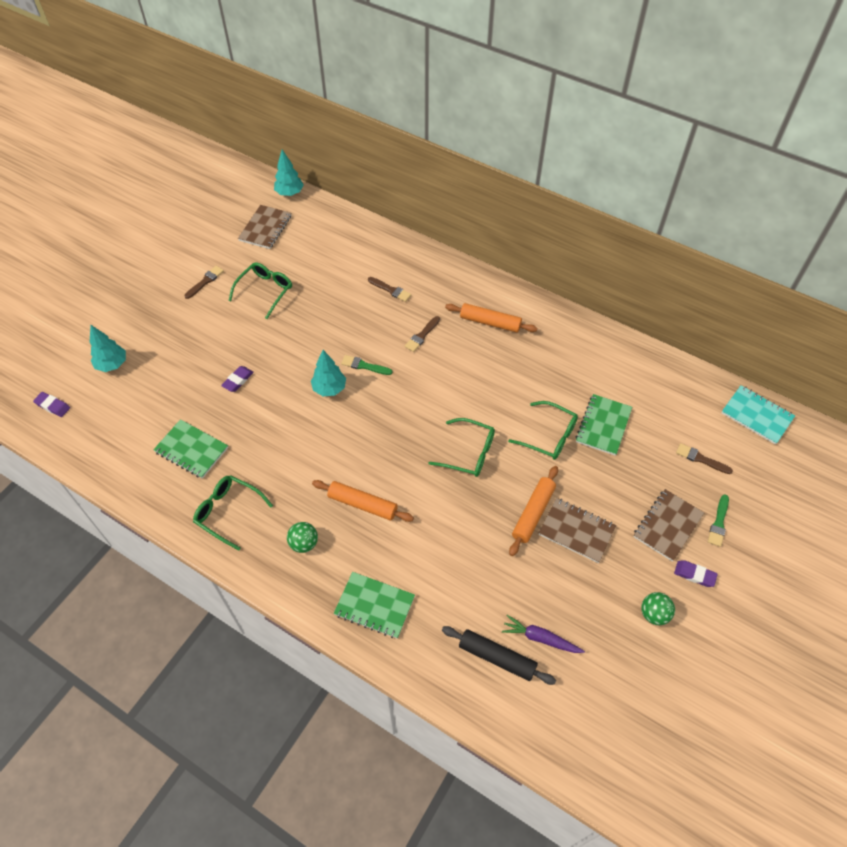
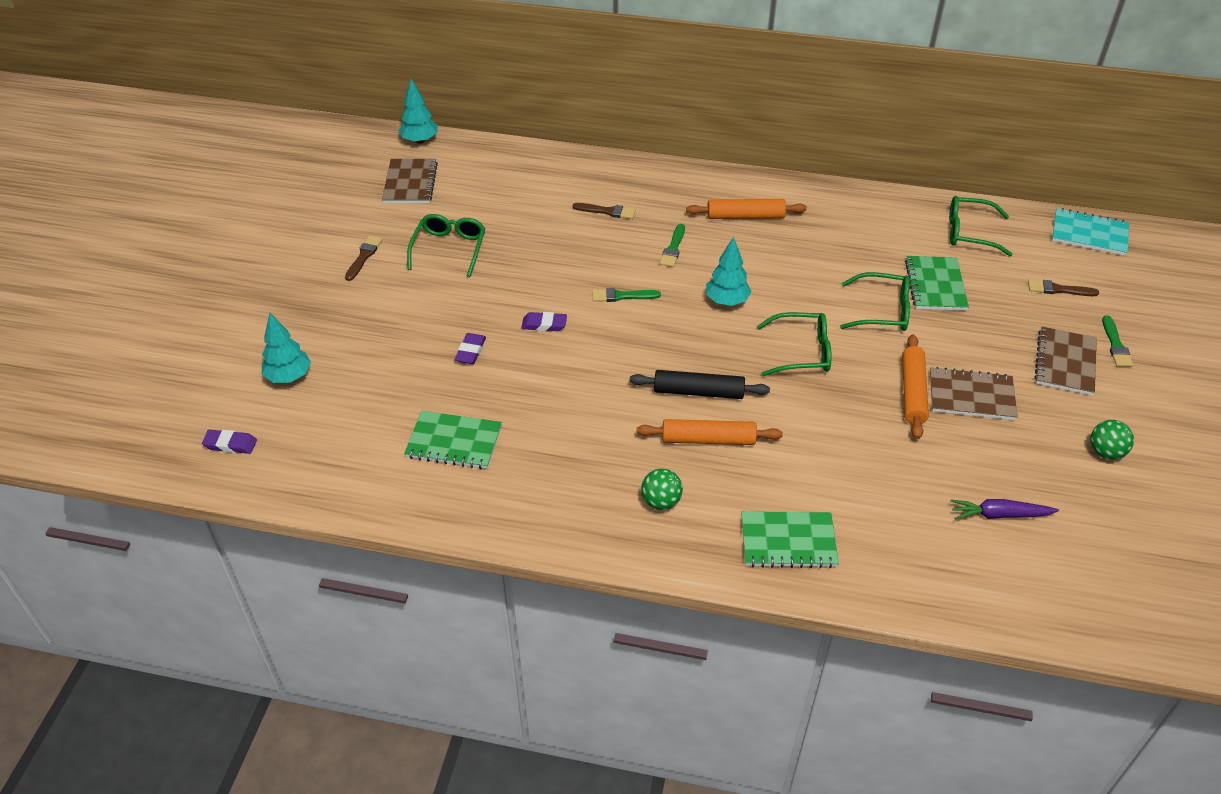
camera: 20 degrees left, 10 degrees down
(228, 512) = (543, 496): green glasses -> green glasses (969, 233)
(329, 388) = (593, 330): turquoise tree -> turquoise tree (726, 301)
(422, 335) = (673, 248): brown brush -> green brush
(497, 658) = (963, 550): black rolling pin -> black rolling pin (698, 392)
(694, 575) = (1123, 401): purple eraser -> purple eraser (544, 324)

